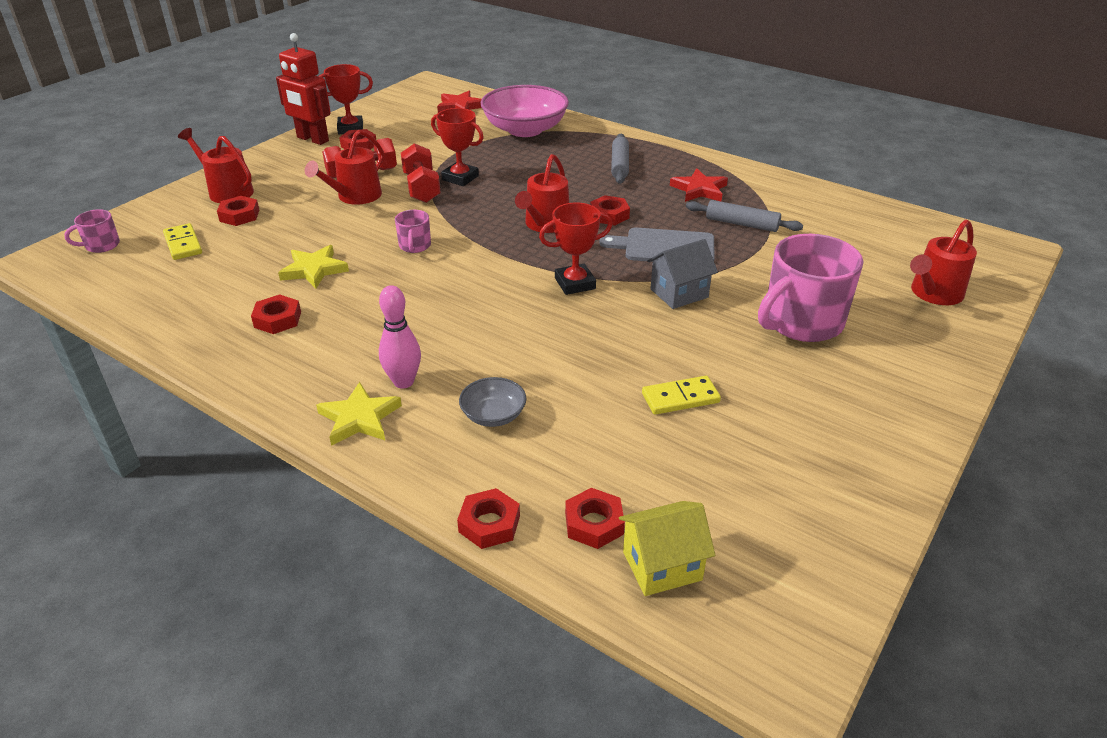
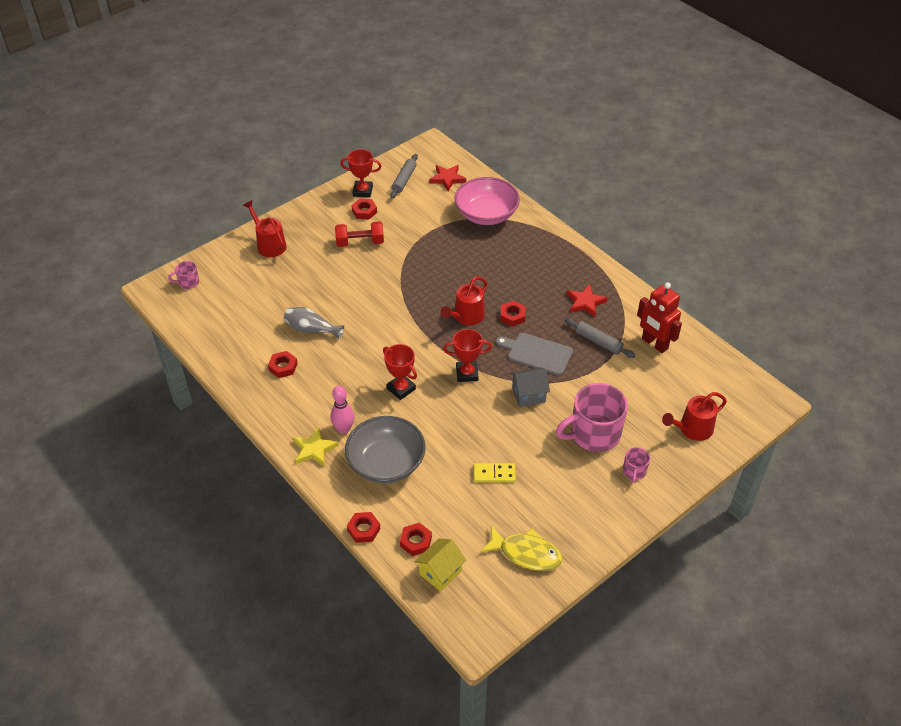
camera: 15 degrees right, 10 degrees up
(183, 244) = (236, 291): yellow domino -> none
(239, 215) = (274, 270): red nut -> none
(312, 139) = (334, 199): red robot -> red robot (654, 343)
(314, 270) = (311, 329): yellow star -> grey vase
(355, 196) = (350, 265): red watering can -> none
(415, 246) = (377, 320): pink mug -> pink mug (634, 471)
(422, 188) = (396, 265): red dumbbell -> none
(460, 178) = (424, 259): red trophy -> red trophy (401, 389)
(493, 415) = (386, 463): grey bowl -> grey bowl, size x2.11
(620, 165) = (540, 266): grey rolling pin -> grey rolling pin (404, 180)
(662, 566) = (440, 572): yellow house -> yellow house turned 45 degrees counterclockwise
(796, 501) = (526, 553): none -> yellow fish

